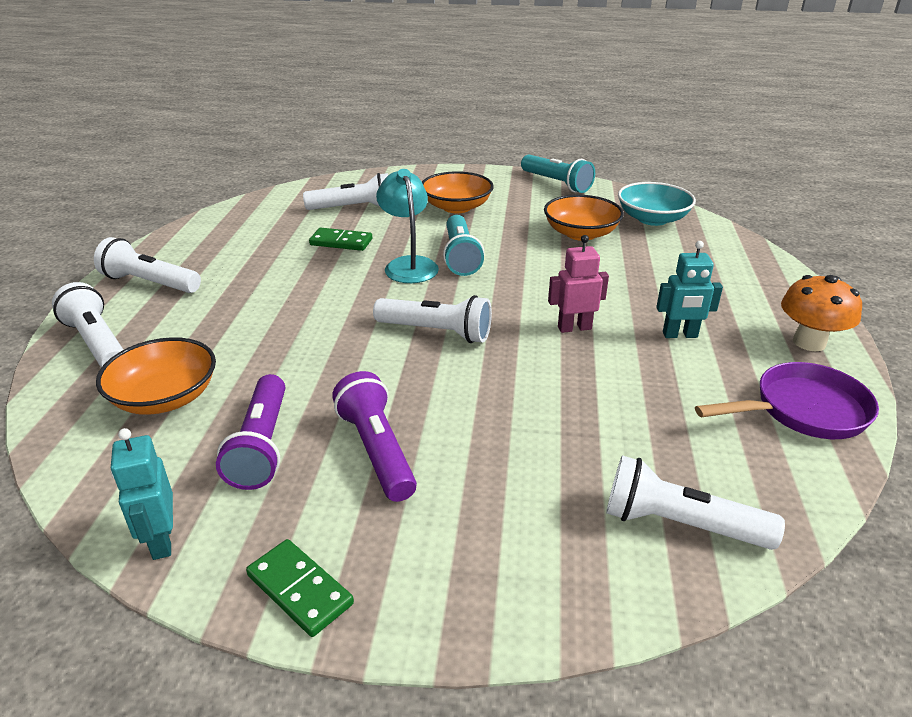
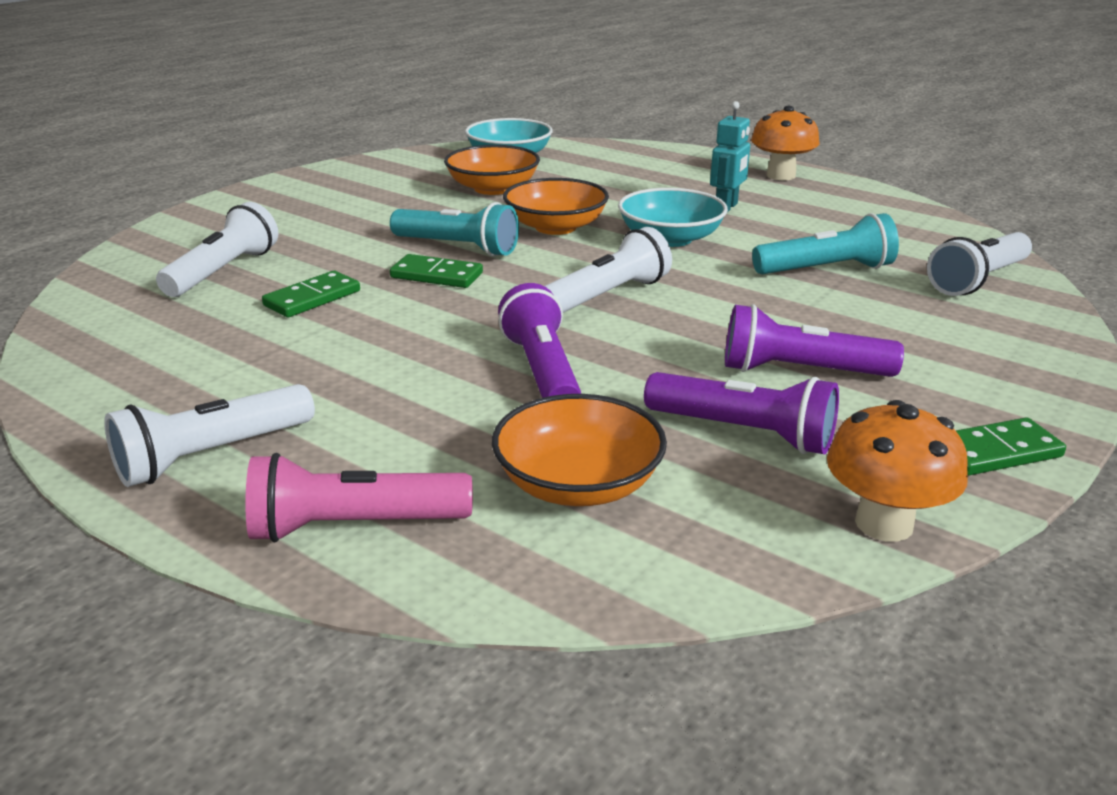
camera: 60 degrees left, 5 degrees down
(97, 343) = (354, 526): white flashlight -> pink flashlight
(161, 541) = (884, 523): turquoise robot -> orange mushroom
(300, 343) = (542, 371): none -> purple flashlight
(408, 265) = (436, 275): turquoise lamp -> green domino
(456, 207) = (331, 221): orange bowl -> orange bowl (555, 227)
(556, 183) = (361, 167): turquoise flashlight -> turquoise flashlight (826, 270)
(574, 328) = (670, 238): pink robot -> turquoise bowl
(803, 411) = (867, 205): purple pan -> none

